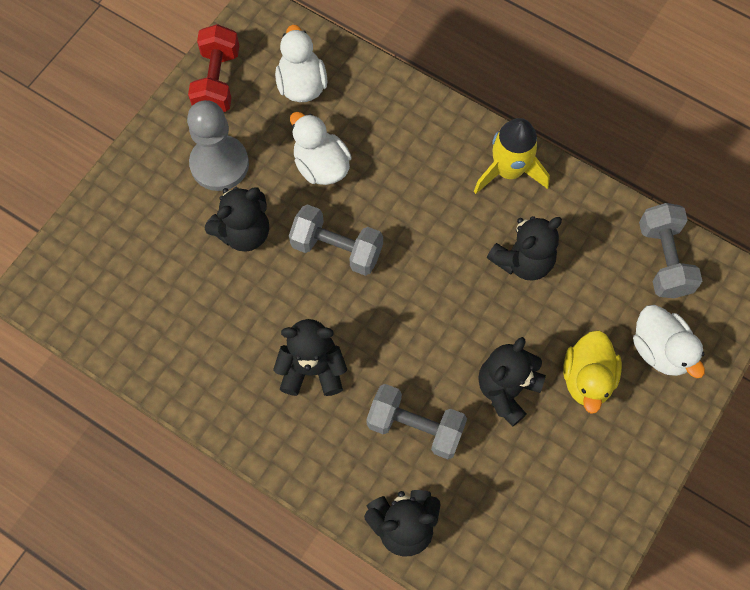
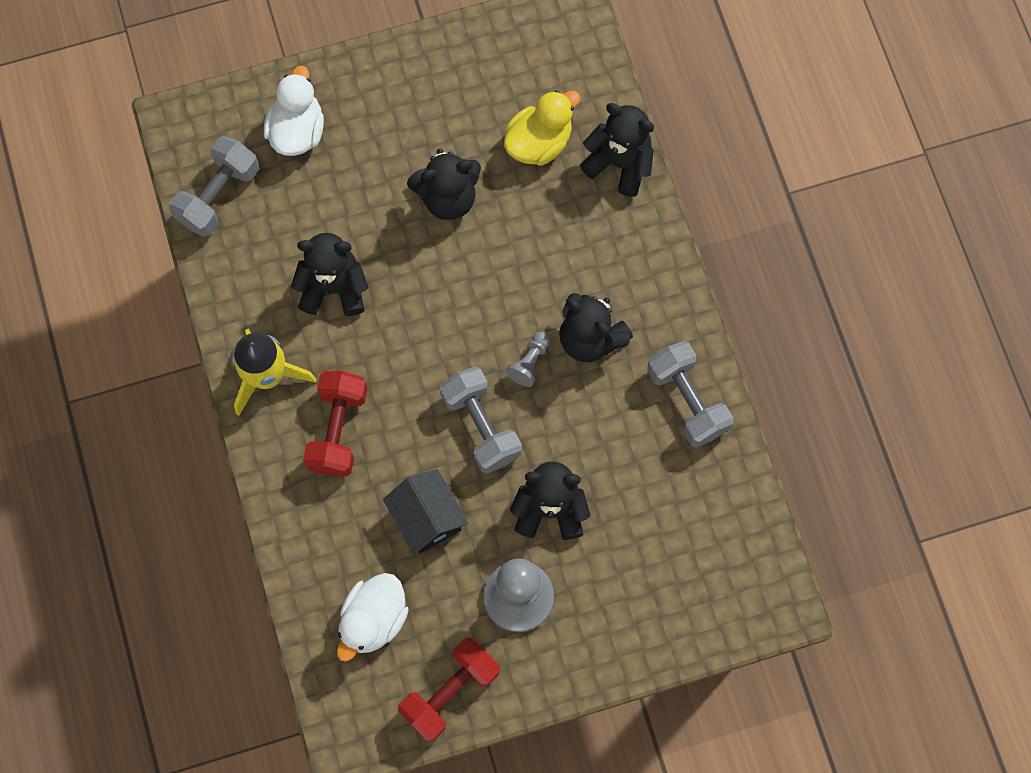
camera: 140 degrees left, 5 degrees up
(321, 166) = (427, 518): white duck -> black house
(341, 317) = (529, 362): none -> grey pawn
(415, 427) = (546, 226): grey dumbbell -> grey dumbbell (687, 400)
(430, 174) = (338, 430): none -> red dumbbell
(587, 378) = (376, 155): yellow duck -> yellow duck (539, 142)

